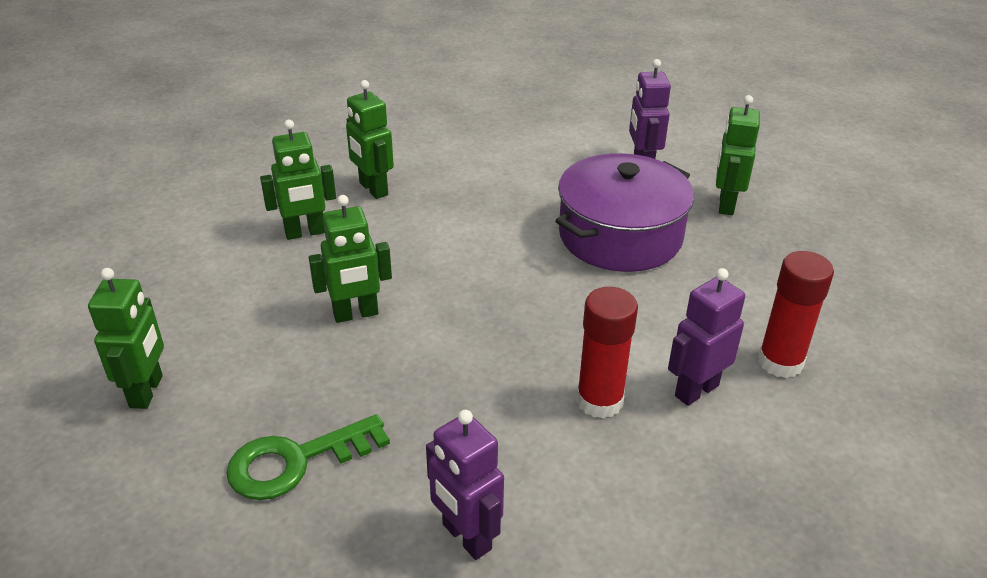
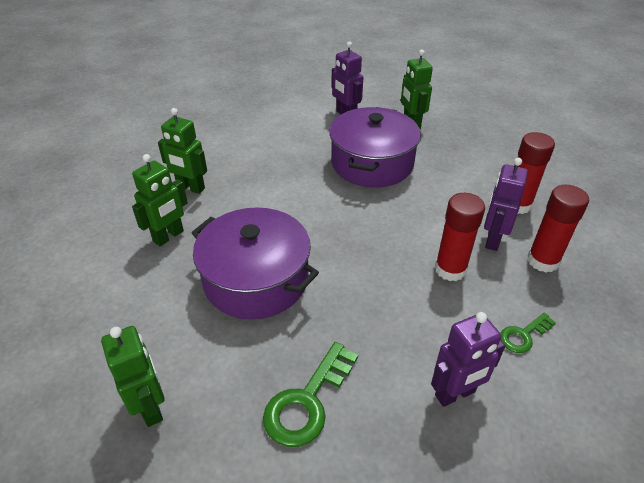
camera: 30 degrees left, 5 degrees up
(356, 314) = (256, 279): green robot -> purple pot
(466, 537) = (455, 394): purple robot -> purple robot turned 45 degrees counterclockwise
(620, 518) = (523, 335): none -> green key
(744, 446) = (543, 261): none -> red glue stick

